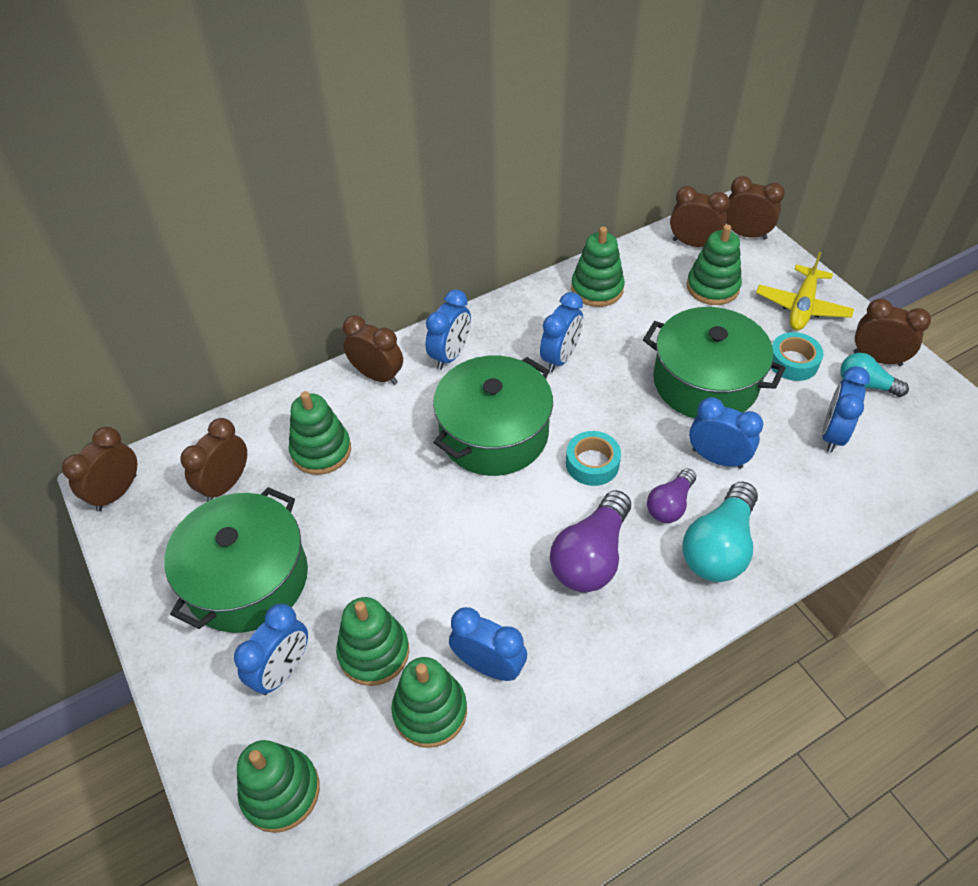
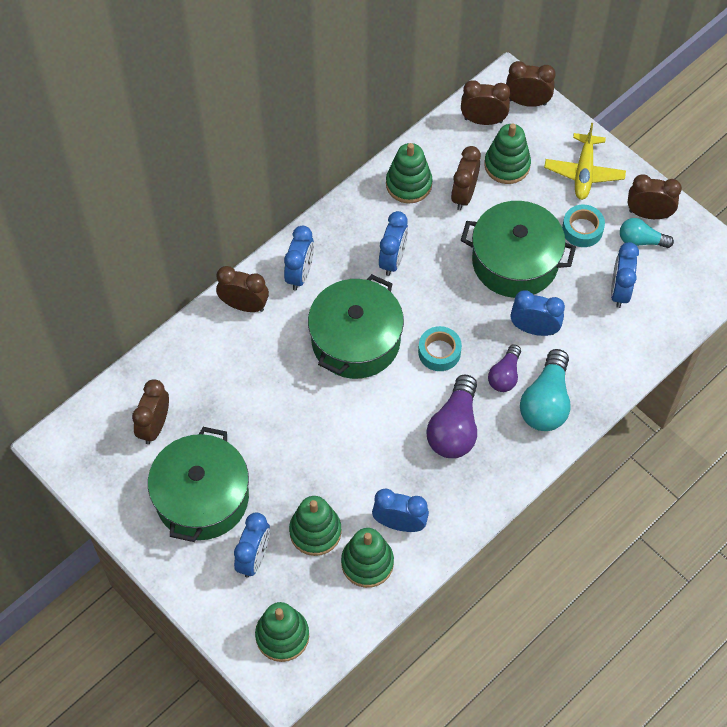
camera: 15 degrees left, 10 degrees up
(117, 493) = (68, 451): brown clock -> brown clock (464, 195)
(321, 451) = (221, 382): green stacking toy -> none

